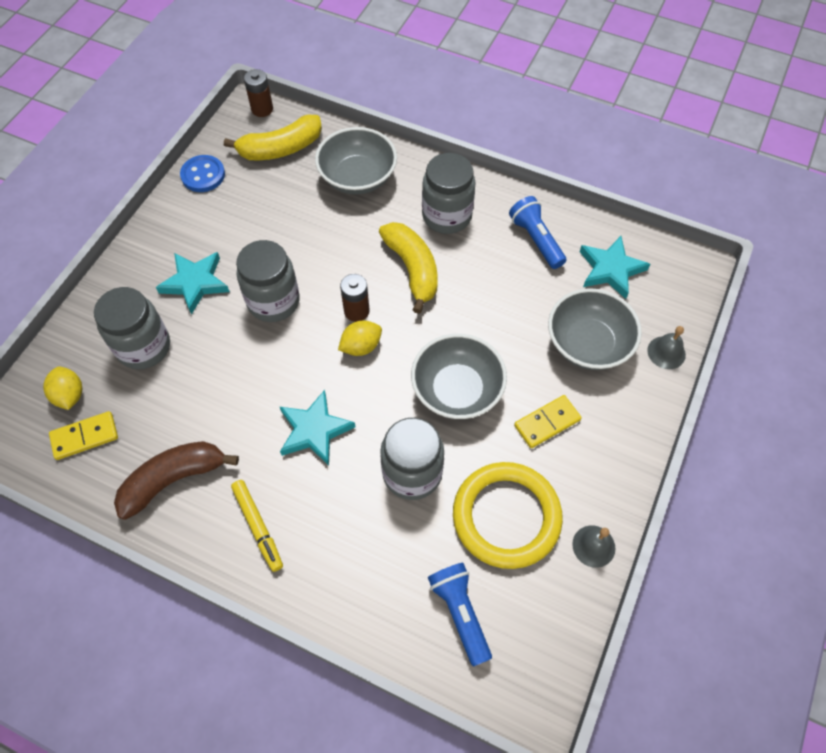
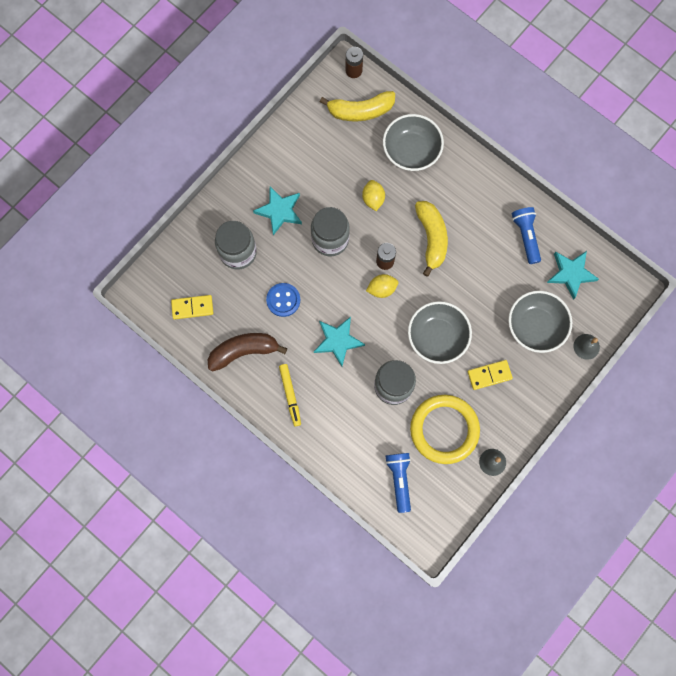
camera: 15 degrees right, 15 degrees up
(70, 395) = (186, 275): yellow lemon -> yellow lemon (373, 199)
(203, 175) = (299, 121): blue button -> blue button (283, 300)
(447, 216) = (467, 200): grey jar -> none

